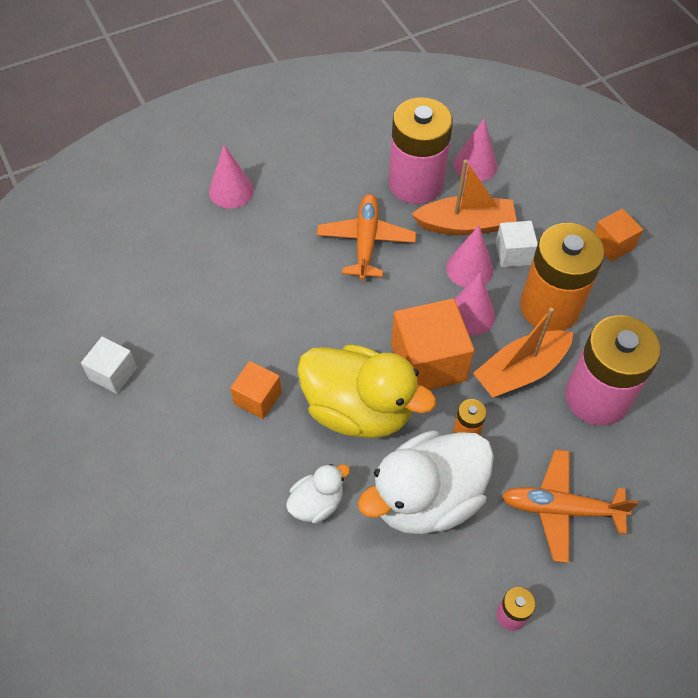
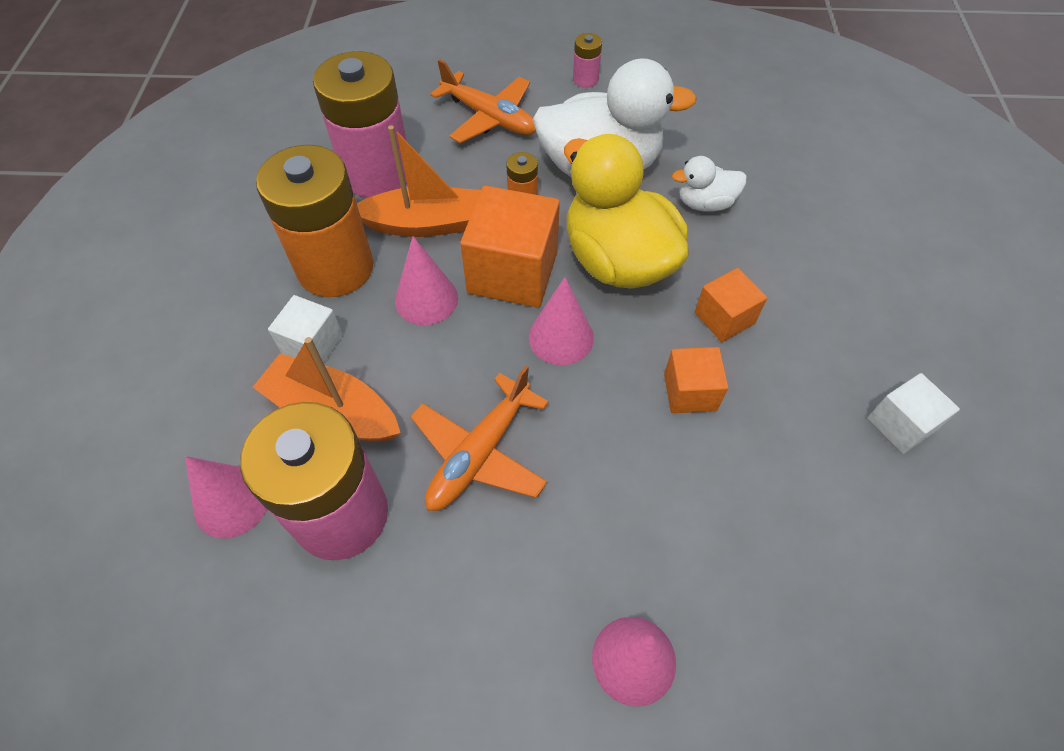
camera: 150 degrees left, 0 degrees up
(469, 269) = (380, 351): pink cone -> pink cone (561, 337)
(612, 245) = (194, 301): orange cube -> orange cube (690, 392)

